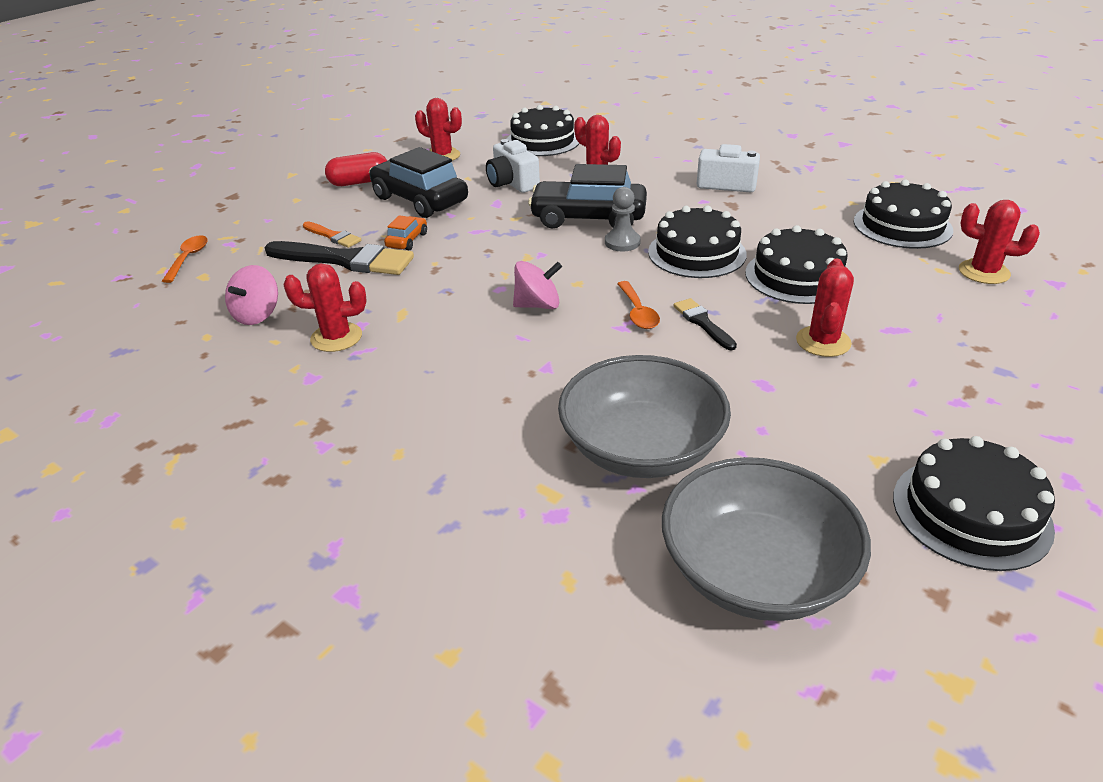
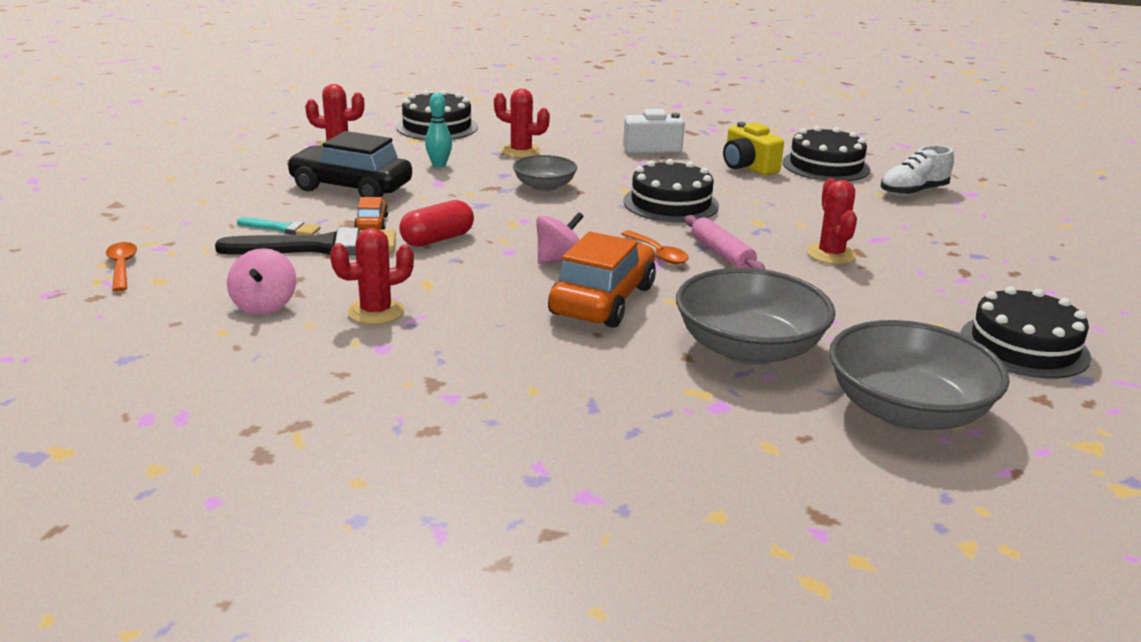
camera: 25 degrees left, 10 degrees down
(333, 236) = (282, 228): orange brush -> turquoise brush
(359, 182) = (264, 178): red capsule -> red capsule (437, 239)
(512, 183) = (439, 165): white camera -> turquoise bowling pin
(542, 360) = (602, 300): none -> orange car
(588, 218) = (544, 186): black car -> grey bowl
(622, 242) = (595, 202): grey pawn -> none
(703, 323) = (721, 254): black brush -> pink rolling pin
(797, 276) = (771, 211): black cake -> none
(812, 217) = (748, 167): none -> yellow camera
(984, 272) = (913, 192): red cactus -> white shoe

